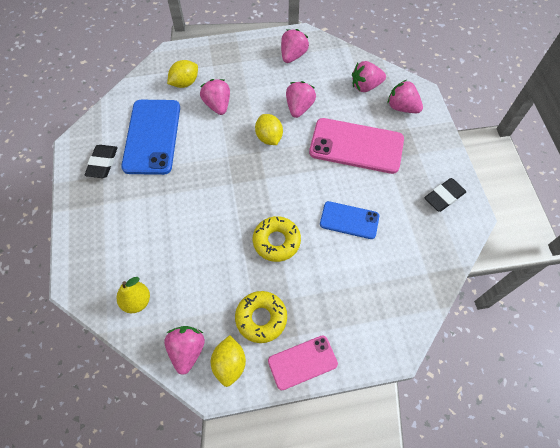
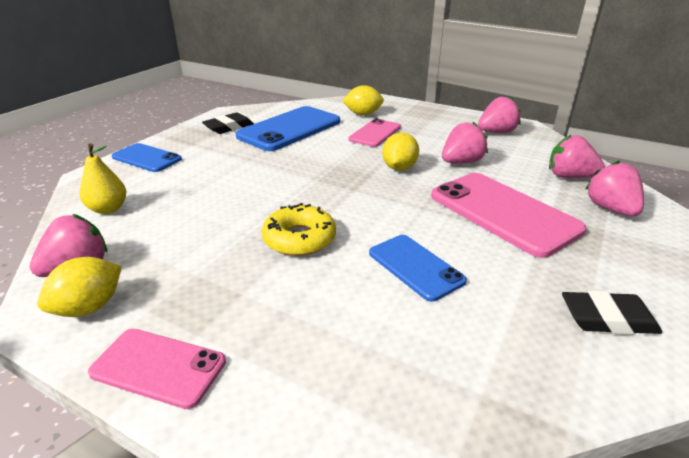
camera: 40 degrees right, 30 degrees down
(90, 239) = (147, 158): none -> blue phone
(218, 105) = (375, 133): pink strawberry -> pink phone
(261, 318) = (184, 290): yellow donut -> none

